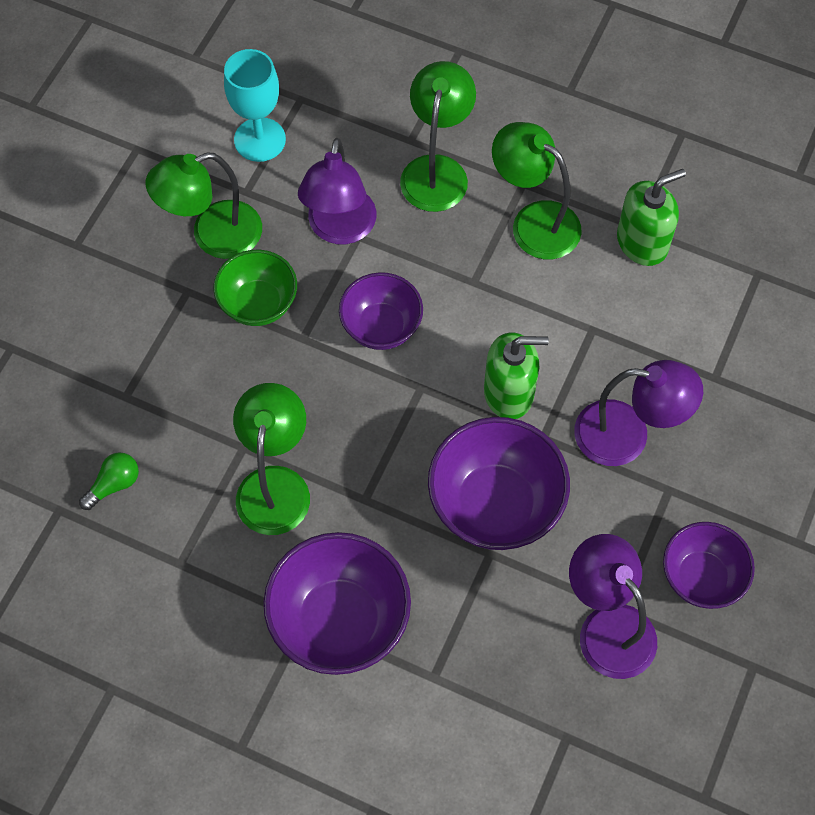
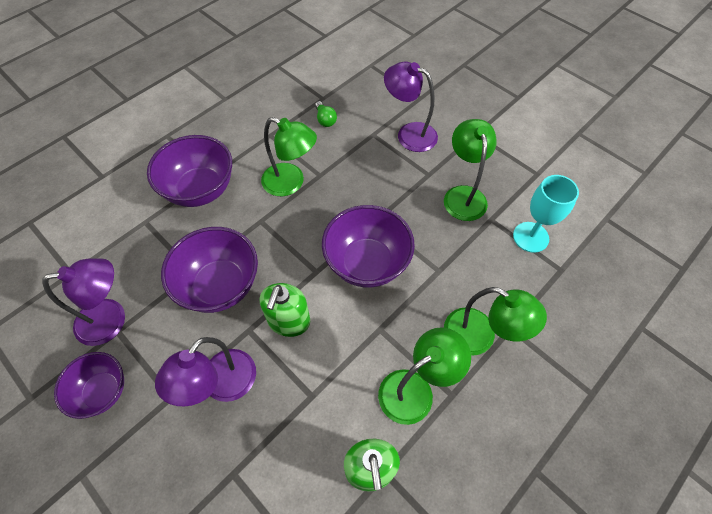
camera: 110 degrees right, 5 degrees down
(258, 304) = (407, 205): green bowl -> none
(339, 229) = (447, 262): purple lamp -> purple lamp (409, 134)
(381, 327) = (367, 263): purple bowl -> purple bowl, size x1.57

